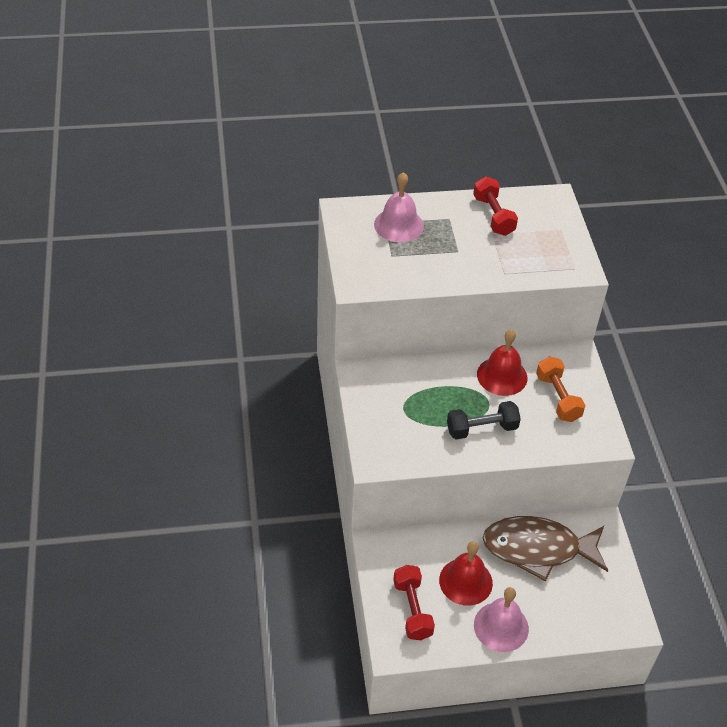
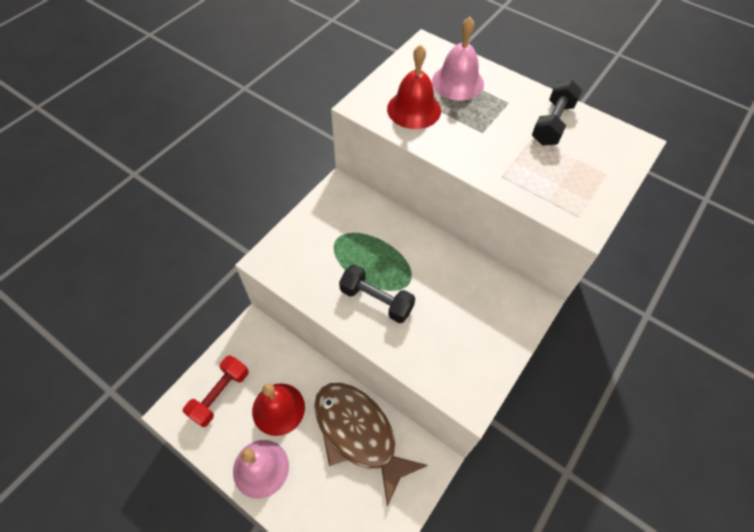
camera: 45 degrees right, 10 degrees up
(493, 216) = (552, 123): red dumbbell -> black dumbbell
(502, 376) = (445, 271): red bell -> red bell (414, 109)
(558, 397) = (471, 325): orange dumbbell -> none

